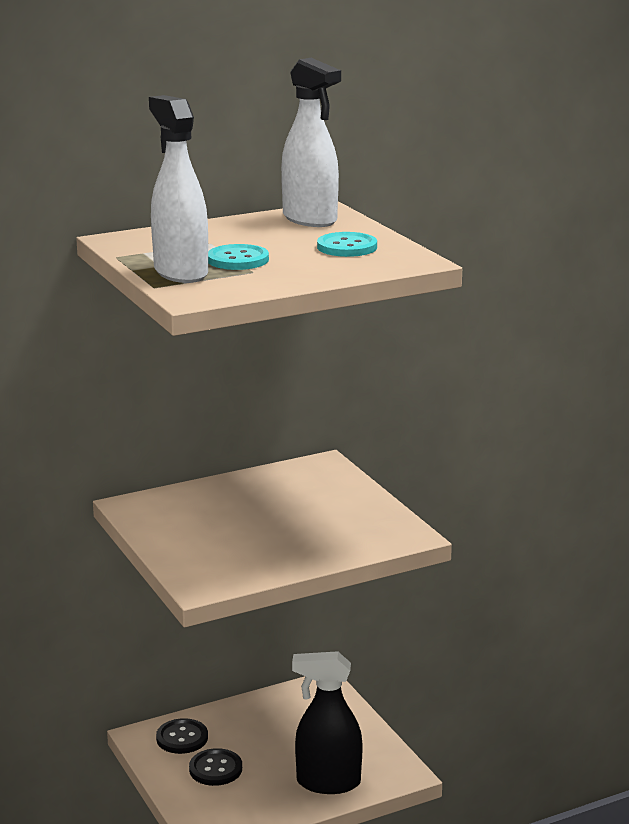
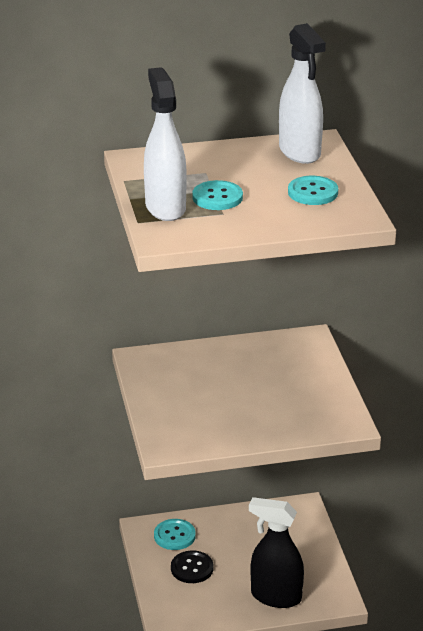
camera: 15 degrees right, 10 degrees up
(182, 738) = (174, 536): black button -> turquoise button

